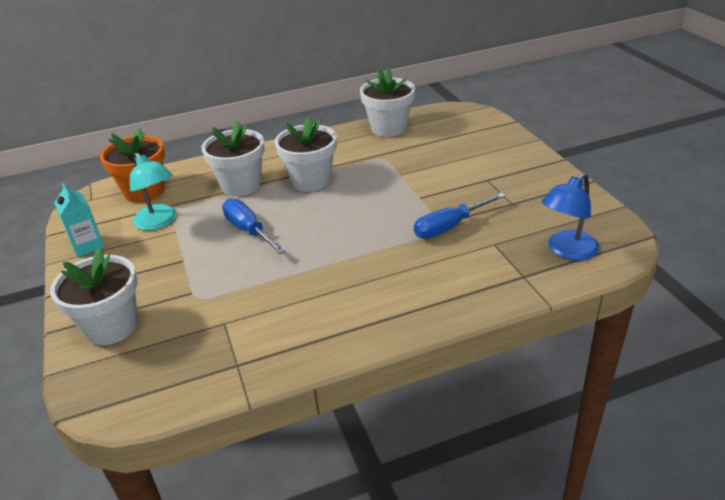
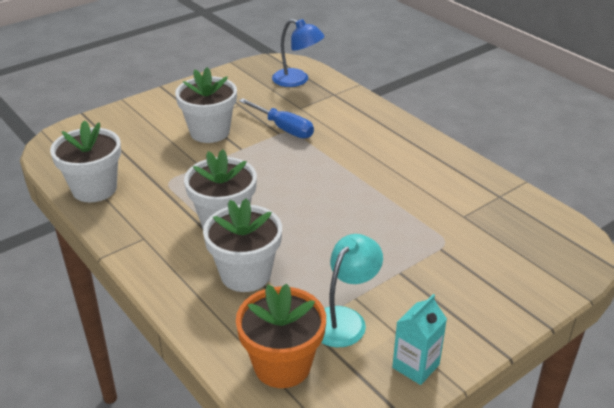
camera: 110 degrees left, 0 degrees up
(112, 326) = (513, 283): white flower pot -> white flower pot (209, 132)
(248, 230) = (332, 241): blue screwdriver -> none

